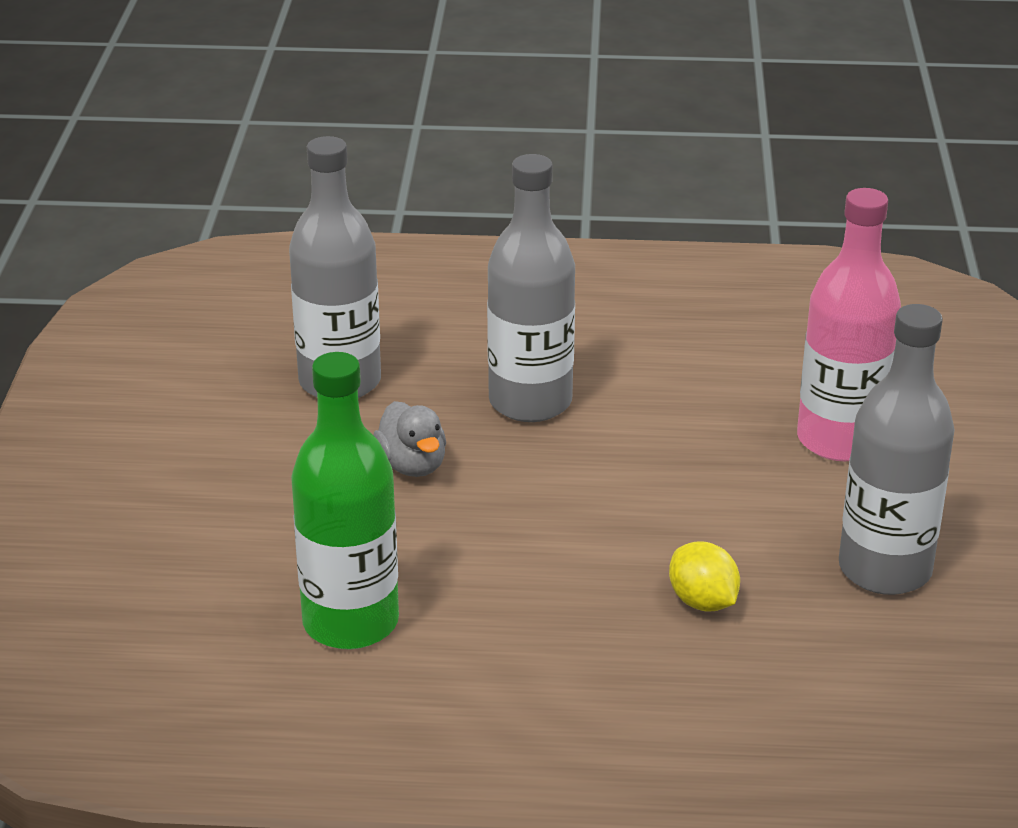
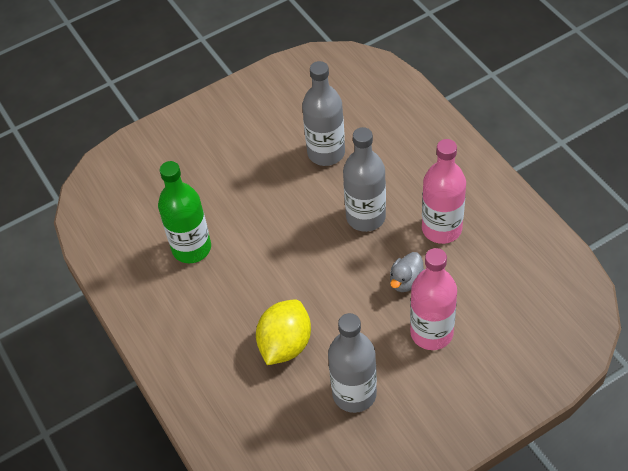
camera: 60 degrees right, 20 degrees up
(412, 465) = (293, 207): grey duck -> grey duck (406, 281)
(645, 344) = (441, 229): none -> pink bottle
(702, 602) = (285, 344): yellow lemon -> yellow lemon, size x1.78

